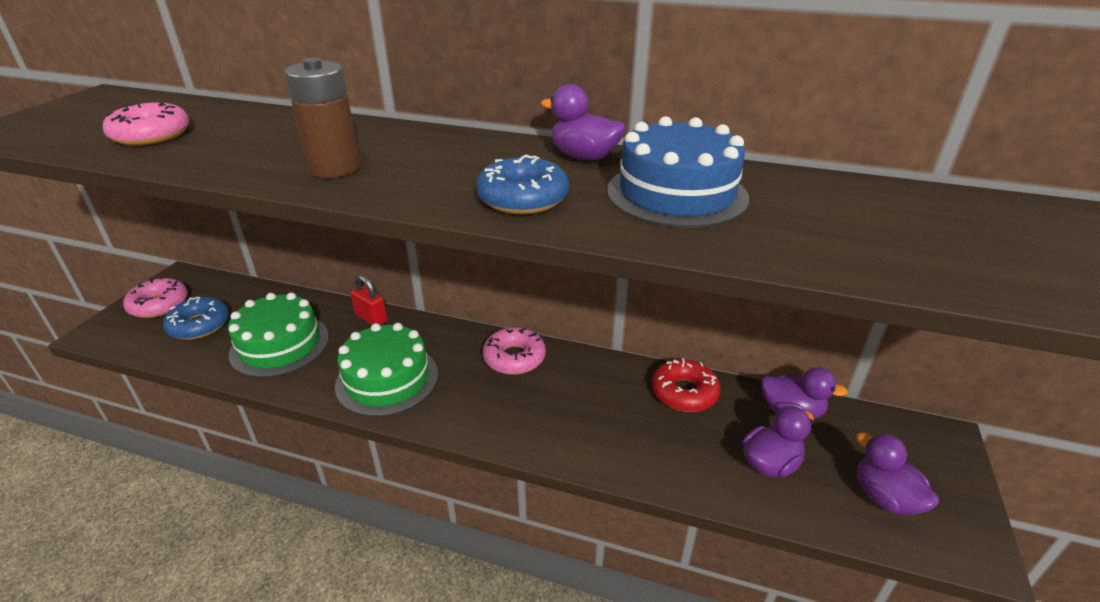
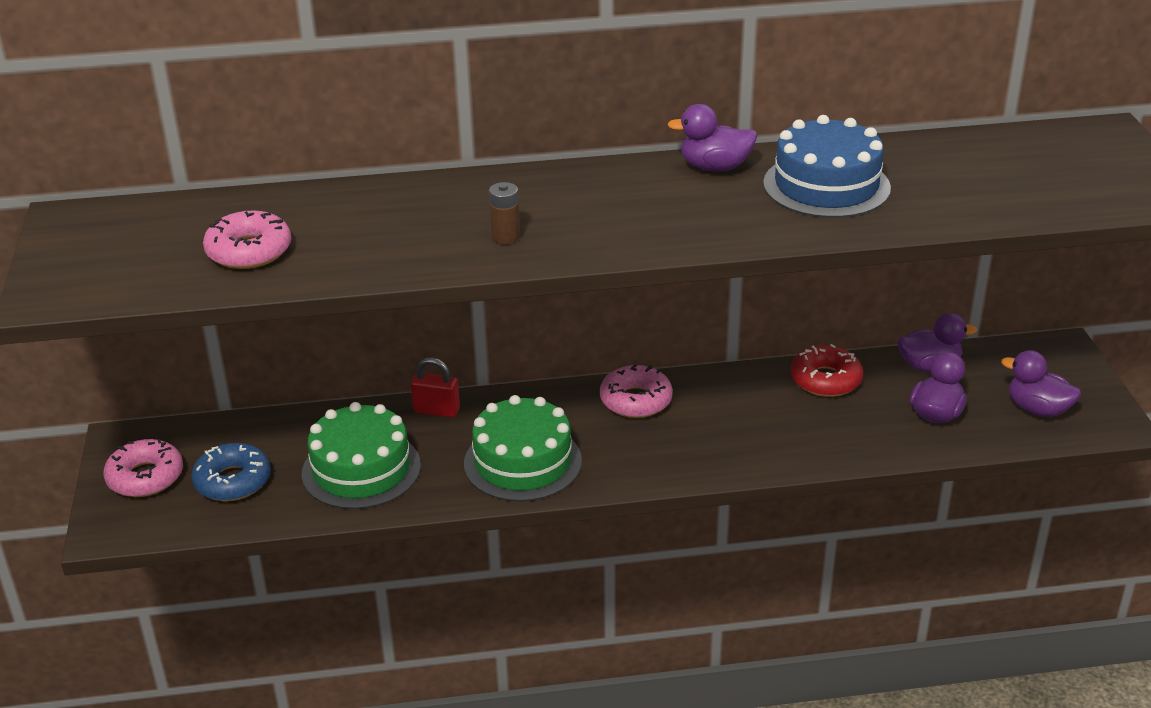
camera: 25 degrees left, 0 degrees up
(335, 168) = (505, 237): brown battery -> brown battery, size x0.55
(523, 198) = (710, 222): blue donut -> none

